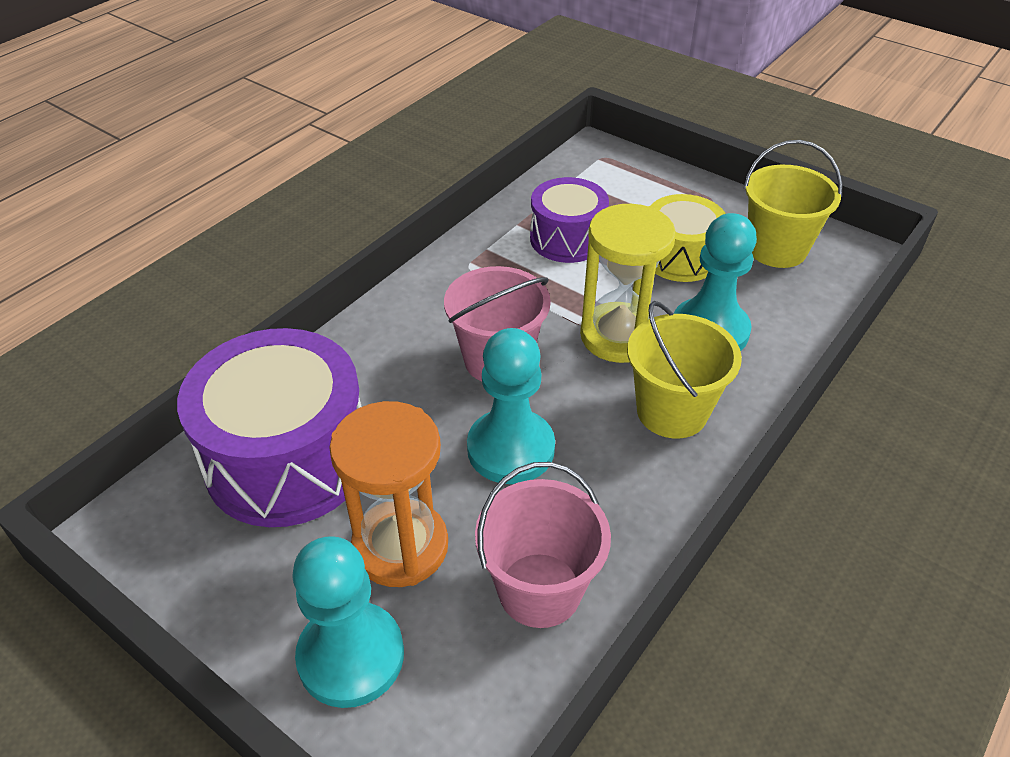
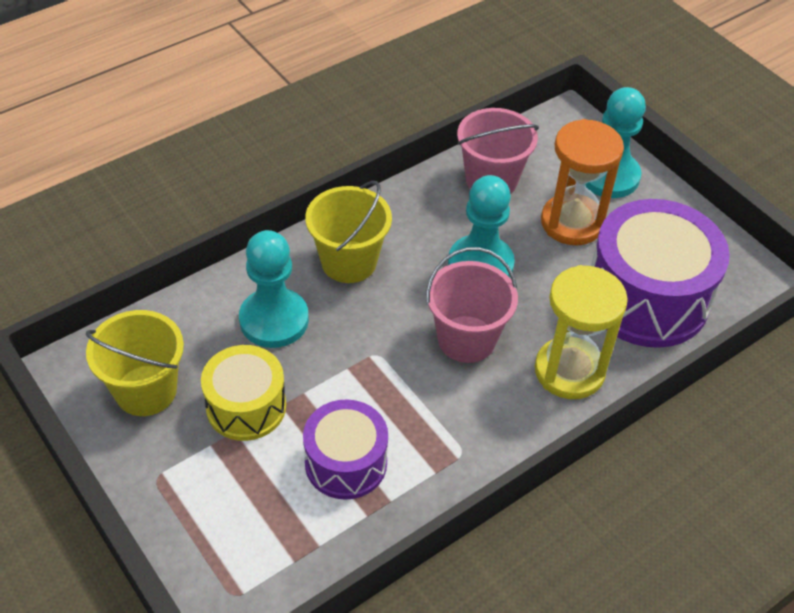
camera: 165 degrees left, 5 degrees up
(618, 336) = (354, 335): yellow hourglass -> yellow hourglass (569, 371)

